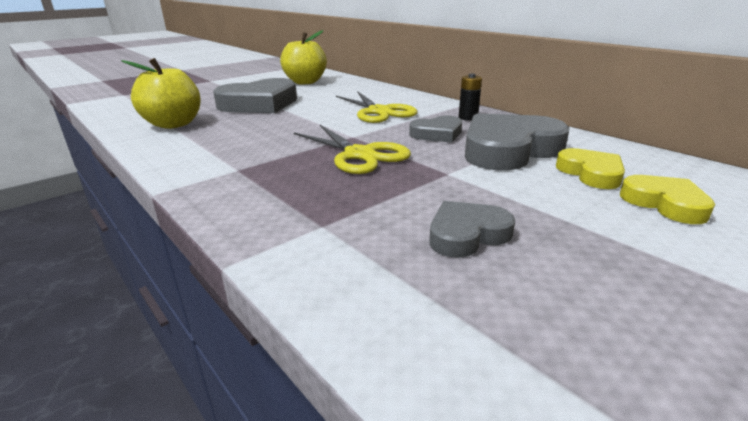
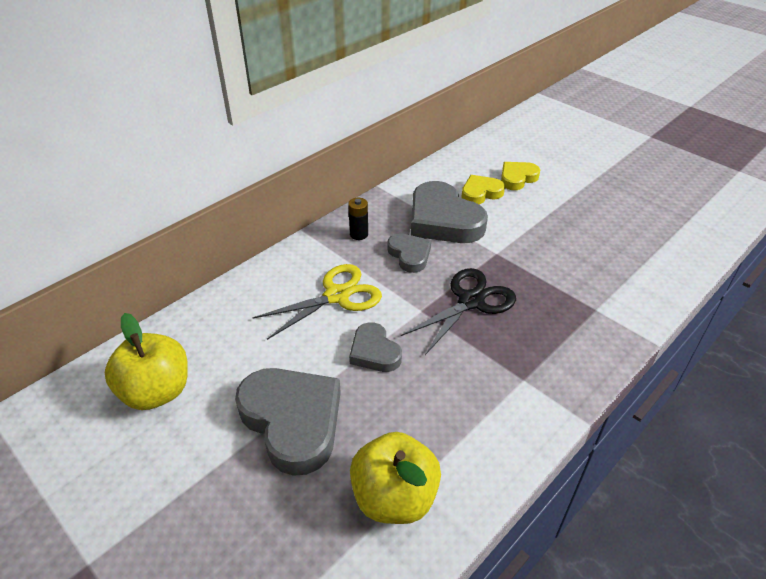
camera: 95 degrees left, 15 degrees up
(359, 155) = (471, 301): yellow scissors -> black scissors
(467, 234) = (581, 249): grey heart -> grey heart (374, 352)

